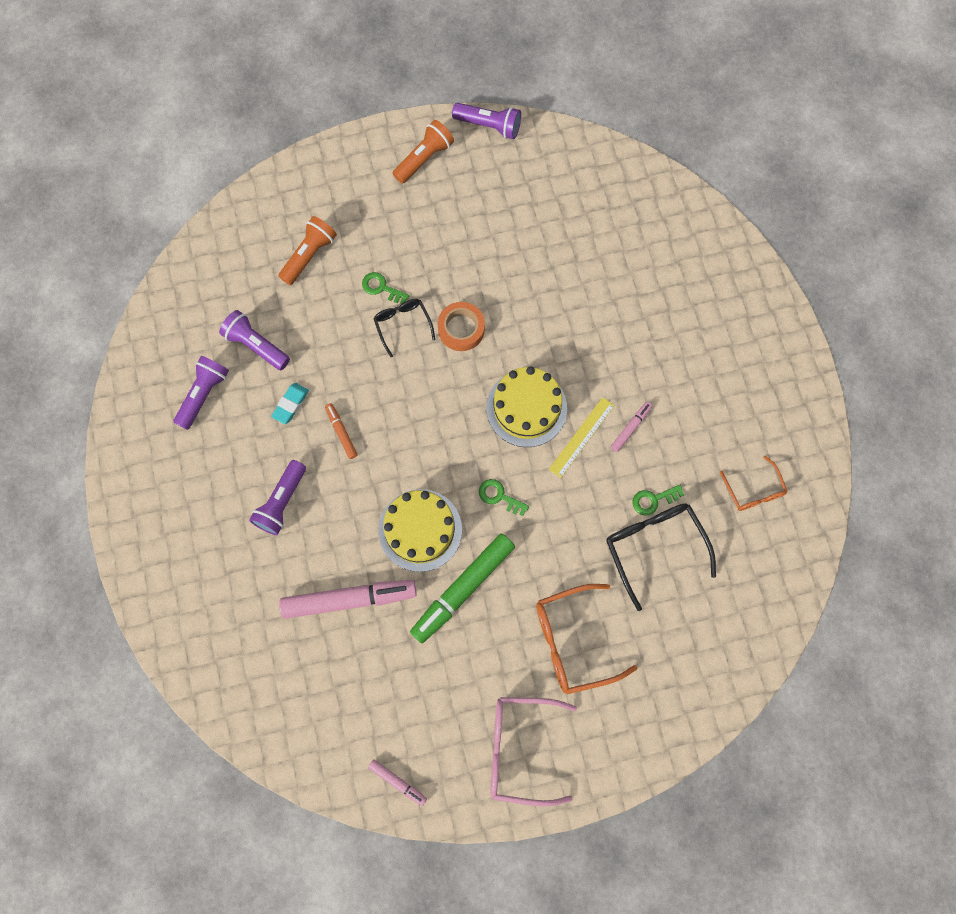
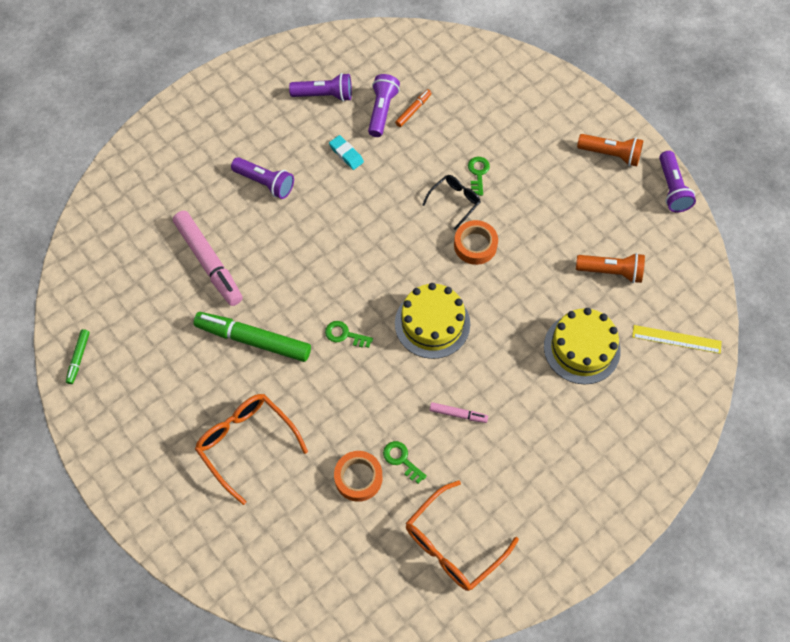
camera: 65 degrees right, 10 degrees down
(282, 502) = (265, 183): purple flashlight -> purple flashlight turned 150 degrees counterclockwise
(291, 404) = (346, 154): turquoise eraser -> turquoise eraser turned 45 degrees clockwise
(309, 255) = (476, 112): orange flashlight -> orange flashlight (611, 272)
(341, 432) = (341, 198): orange marker -> orange marker (413, 110)
(397, 782) = (79, 358): pink marker -> green marker
(420, 530) = (288, 288): yellow cake -> yellow cake (582, 348)
(499, 496) = (344, 334): green key -> green key turned 75 degrees counterclockwise
(521, 748) = (139, 439): pink glasses -> none
(581, 437) = (429, 377): yellow ruler -> yellow ruler (676, 339)
(654, 548) = (358, 478): black glasses -> orange tape
(753, 490) = (453, 544): orange glasses -> orange glasses, size x1.70

